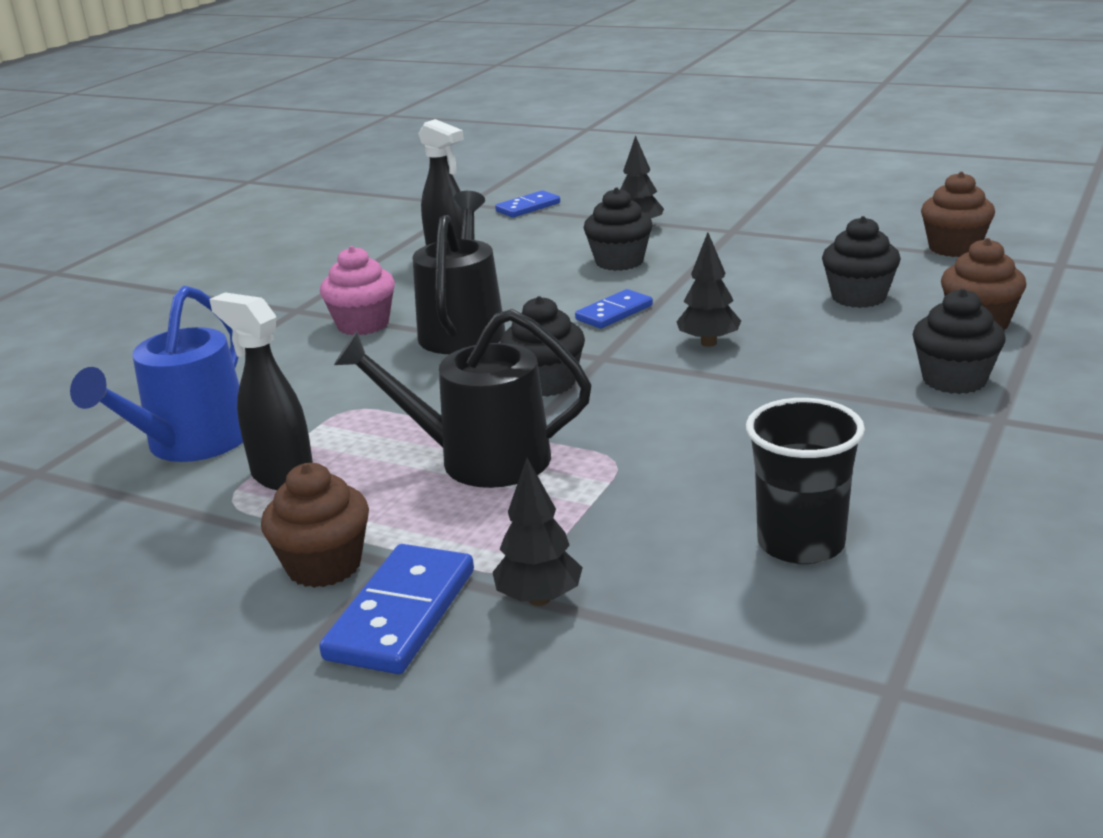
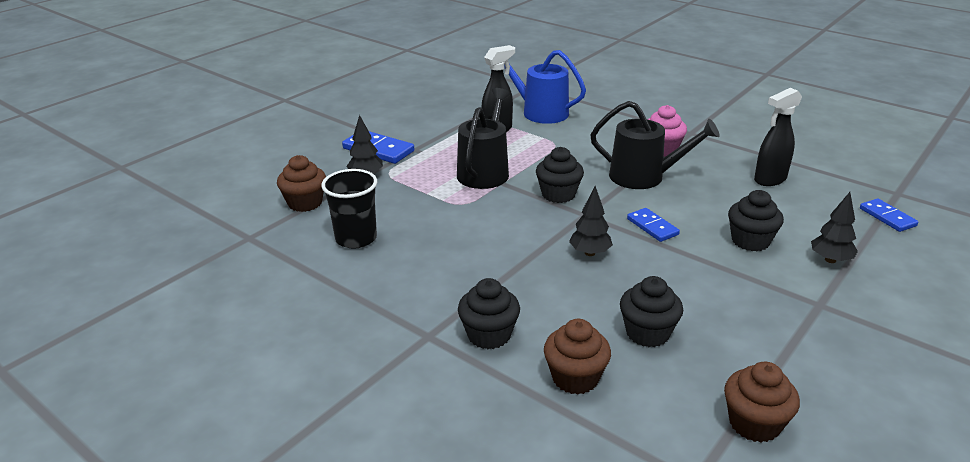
camera: 100 degrees right, 5 degrees up
(324, 566) = (422, 137): brown cupcake -> brown cupcake (305, 203)

